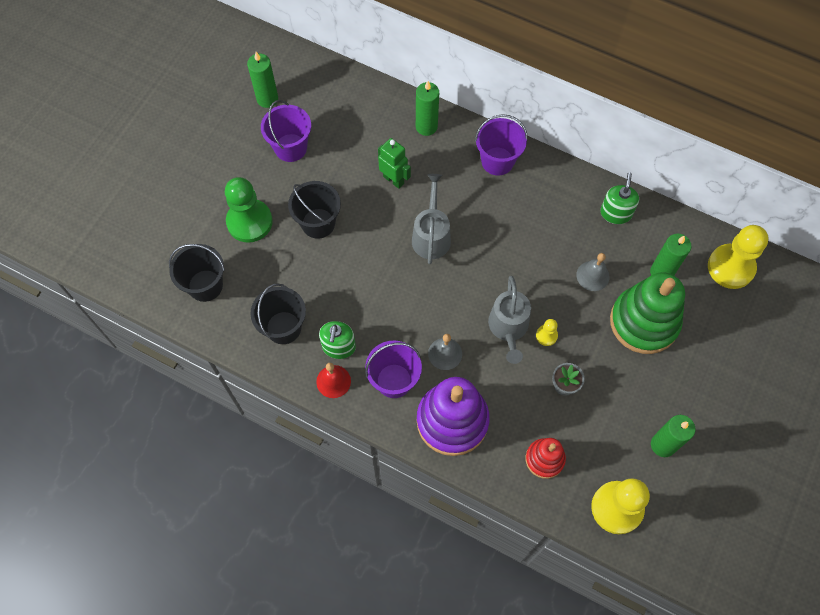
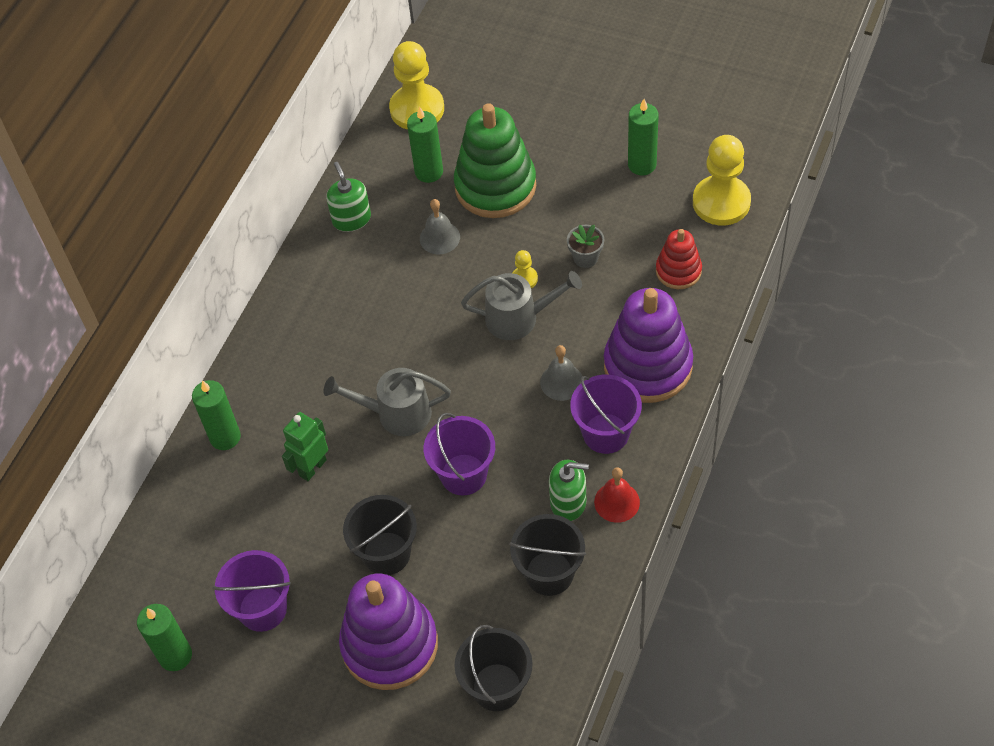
camera: 90 degrees left, 10 degrees down
(249, 222) = (390, 645): green pawn -> purple stacking toy
(497, 161) = (279, 348): purple bucket -> purple bucket (463, 474)
(615, 213) = (351, 219): green soap dispenser -> green soap dispenser turned 60 degrees clockwise

